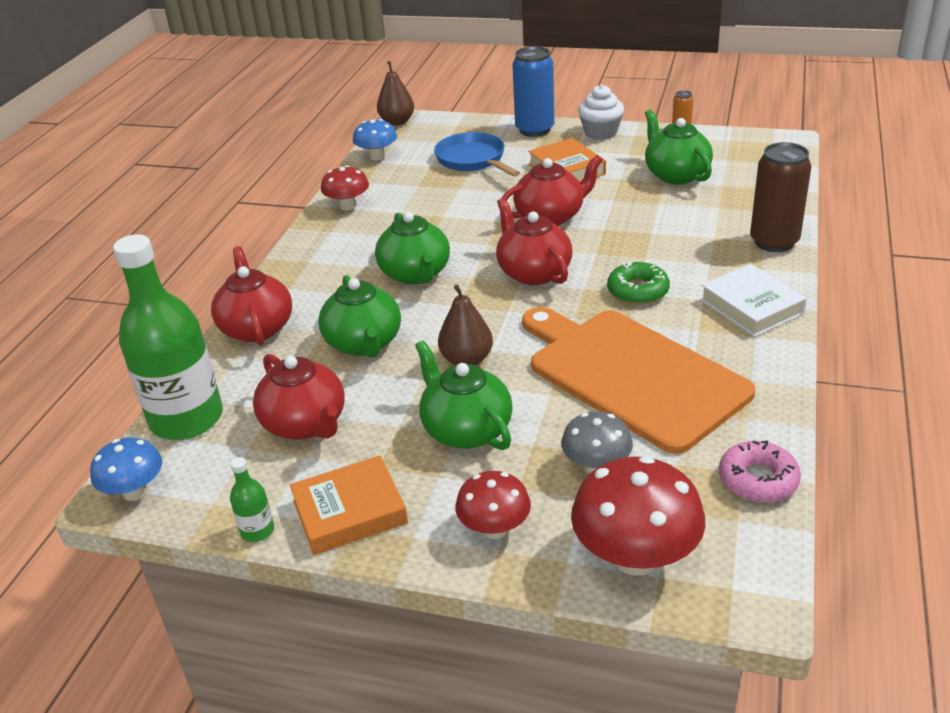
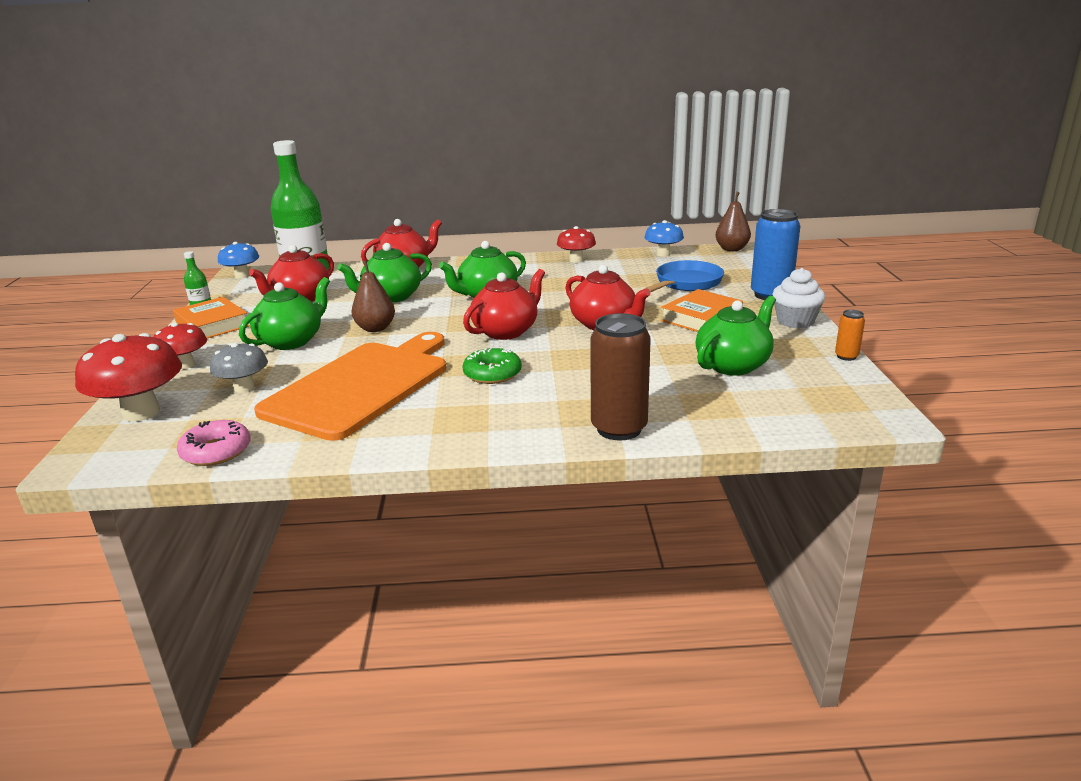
camera: 70 degrees right, 10 degrees down
(751, 306) = (482, 427): white book -> none

